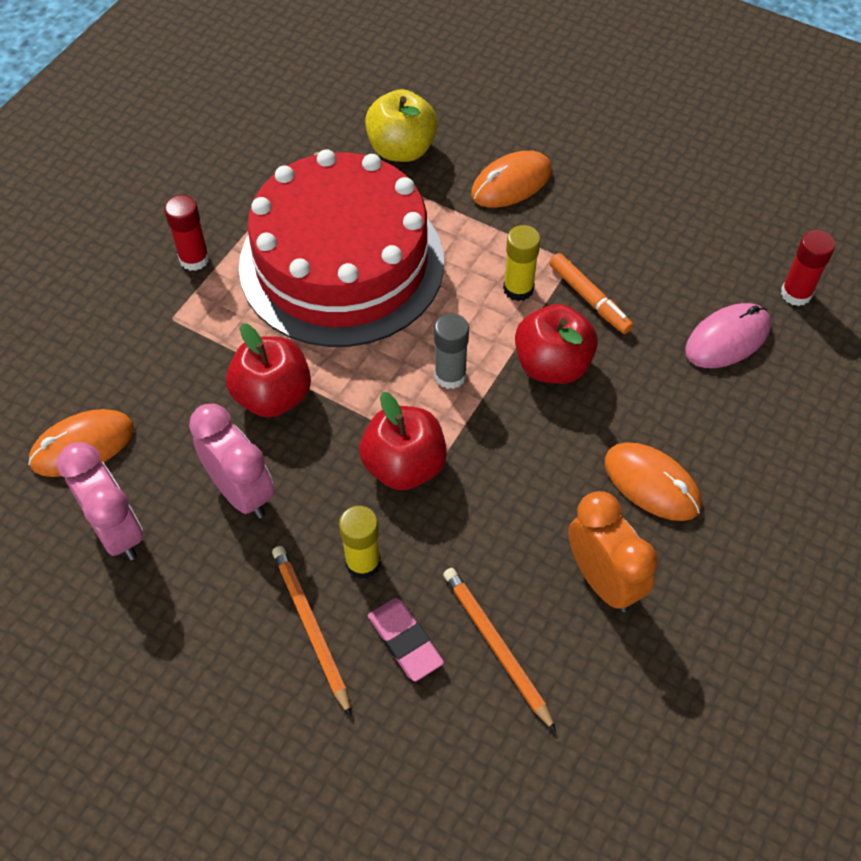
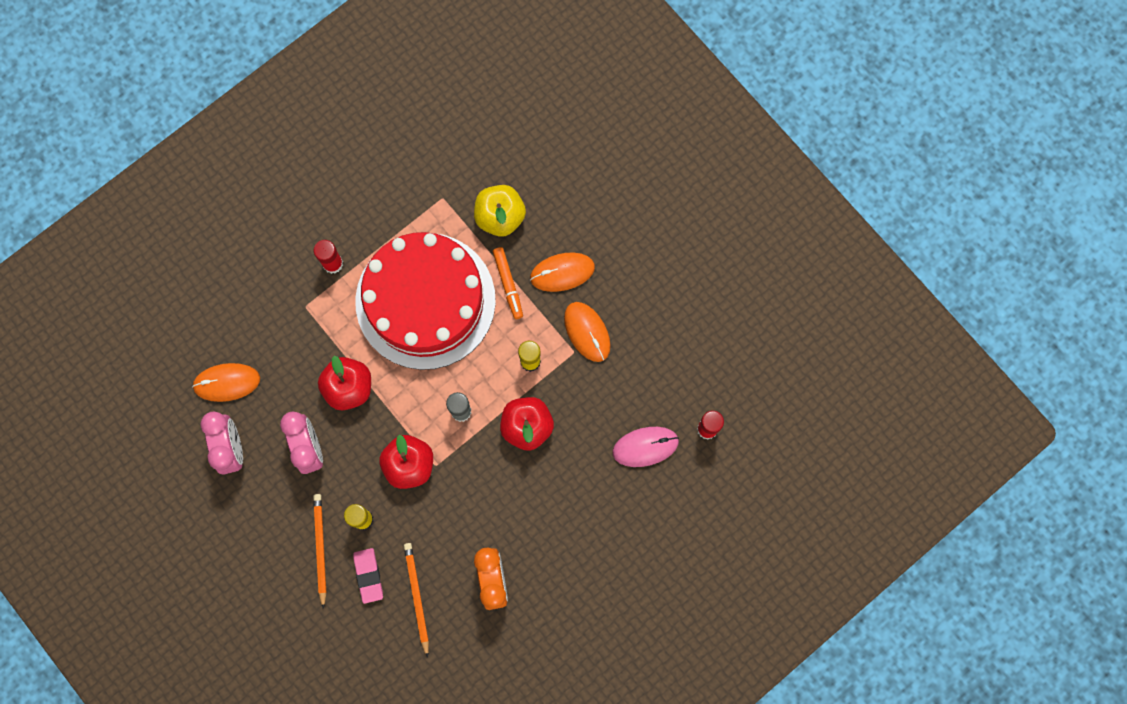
camera: 20 degrees right, 20 degrees up
(589, 299) = (572, 385): orange marker -> orange marker (508, 284)
(652, 483) = (549, 530): orange mouse -> orange mouse (587, 332)

